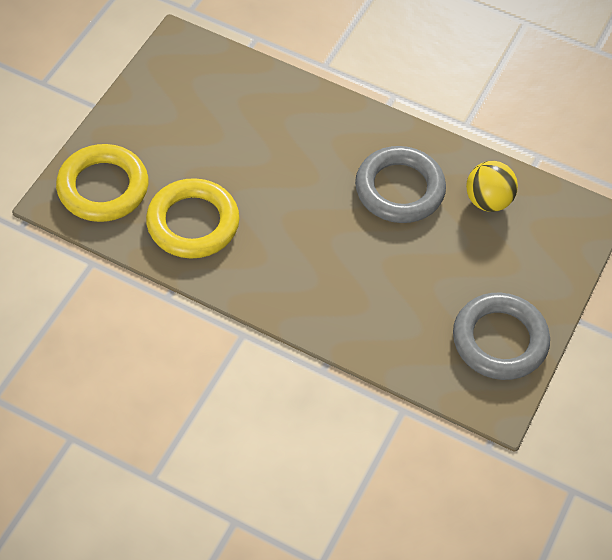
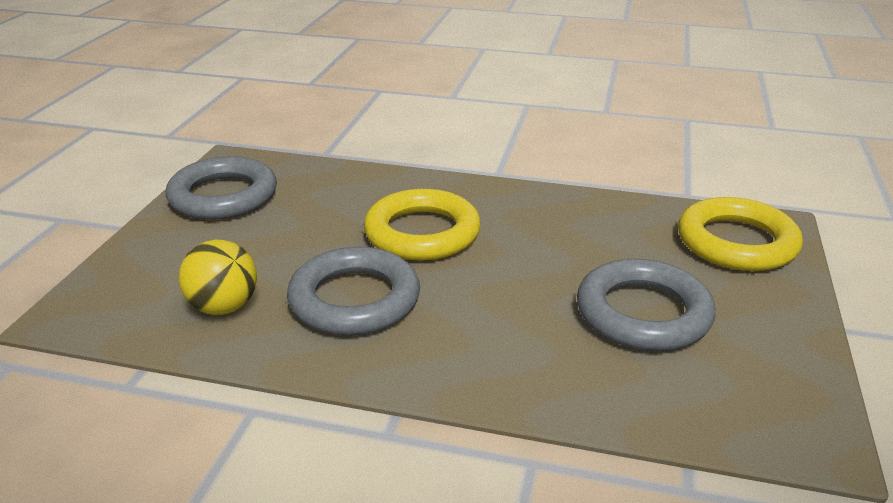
camera: 170 degrees right, 25 degrees down
(193, 223) = (605, 230): yellow ring -> yellow ring (422, 233)
(215, 137) = (643, 313): none -> grey ring

